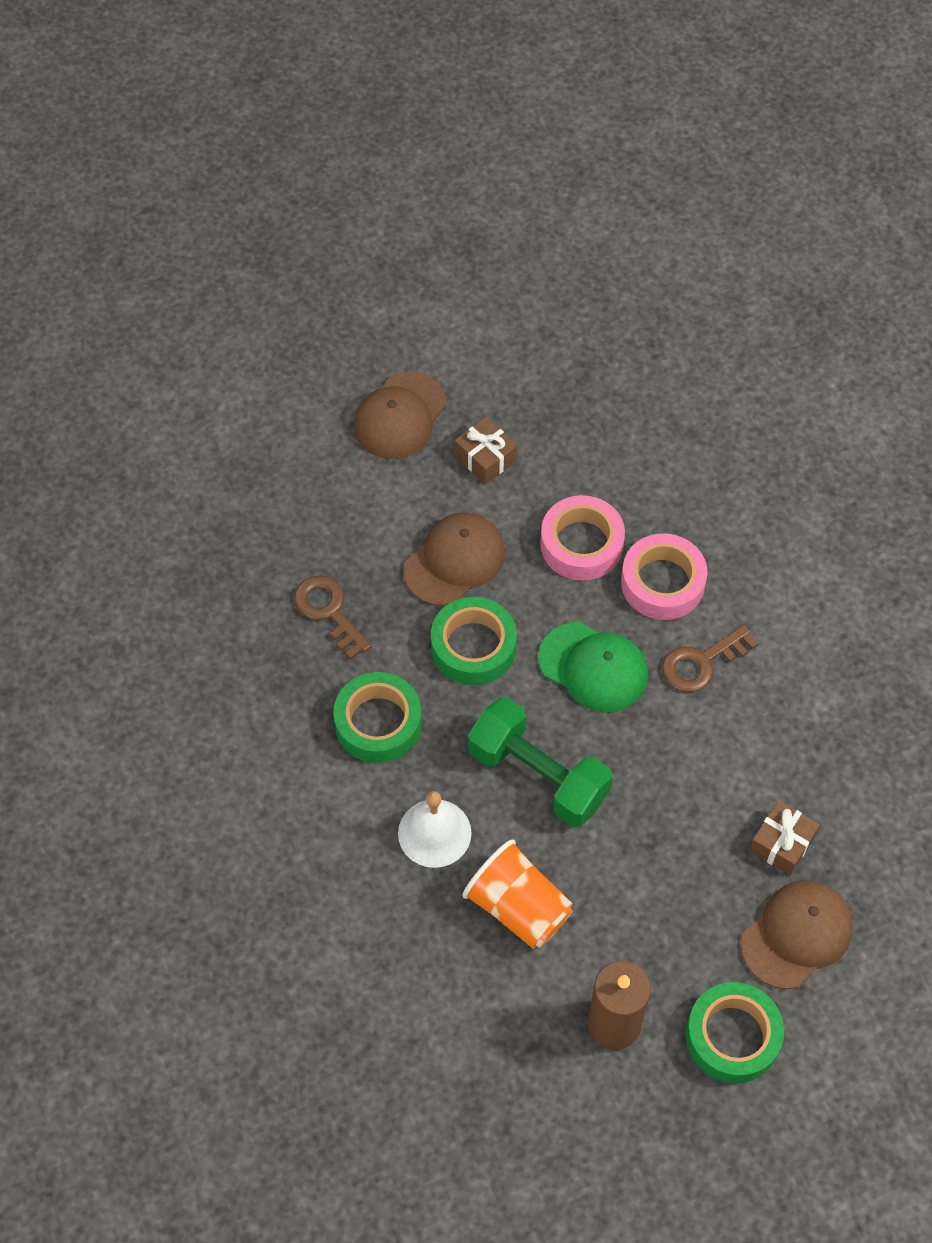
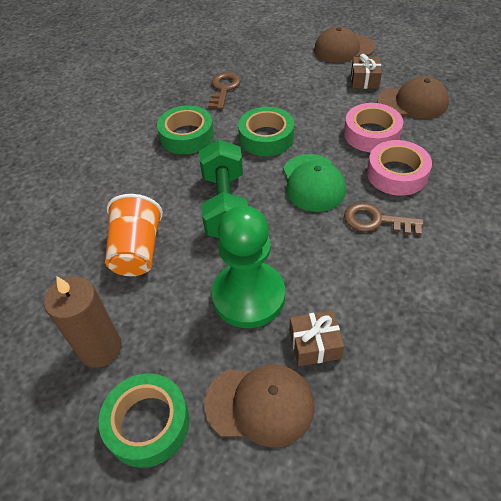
camera: 50 degrees right, 10 degrees down
(434, 833) = (148, 191): white bell -> none
(454, 561) = (301, 104): brown cap -> brown cap (412, 102)
(678, 852) = (248, 296): none -> green pawn

